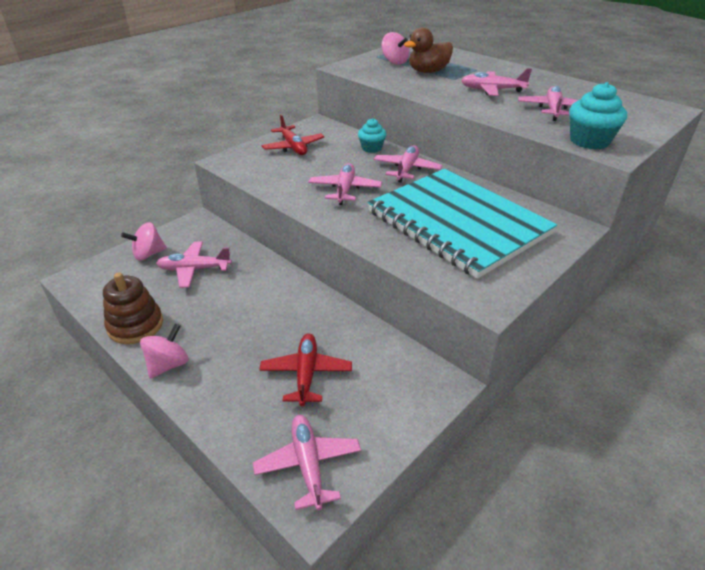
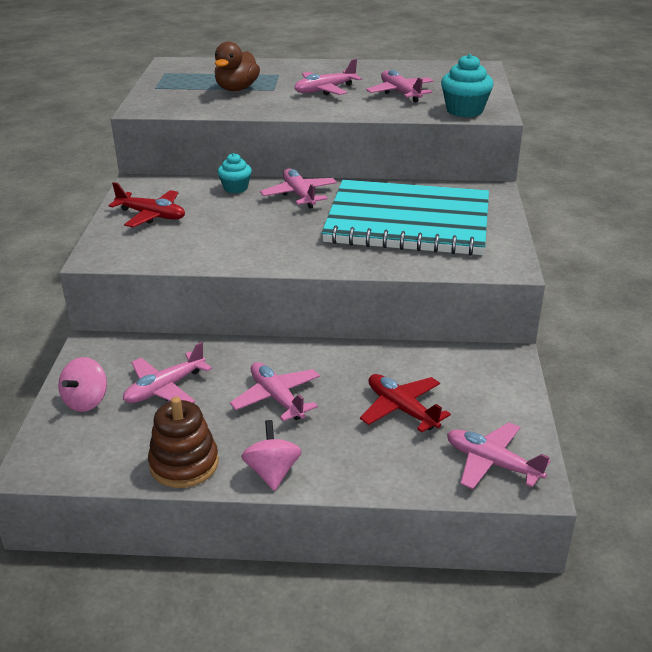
camera: 40 degrees left, 5 degrees down
(345, 190) = (271, 234): pink plane -> pink plane (277, 398)
(394, 62) = (186, 88): pink spinning top -> none

